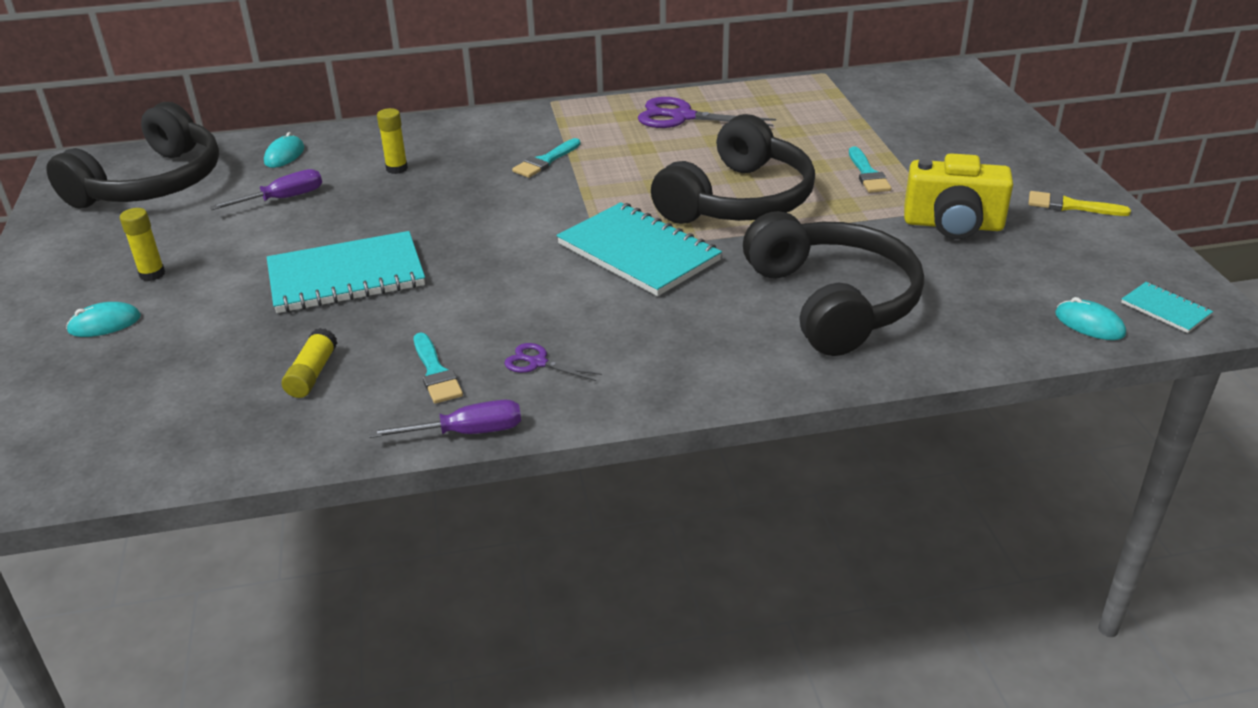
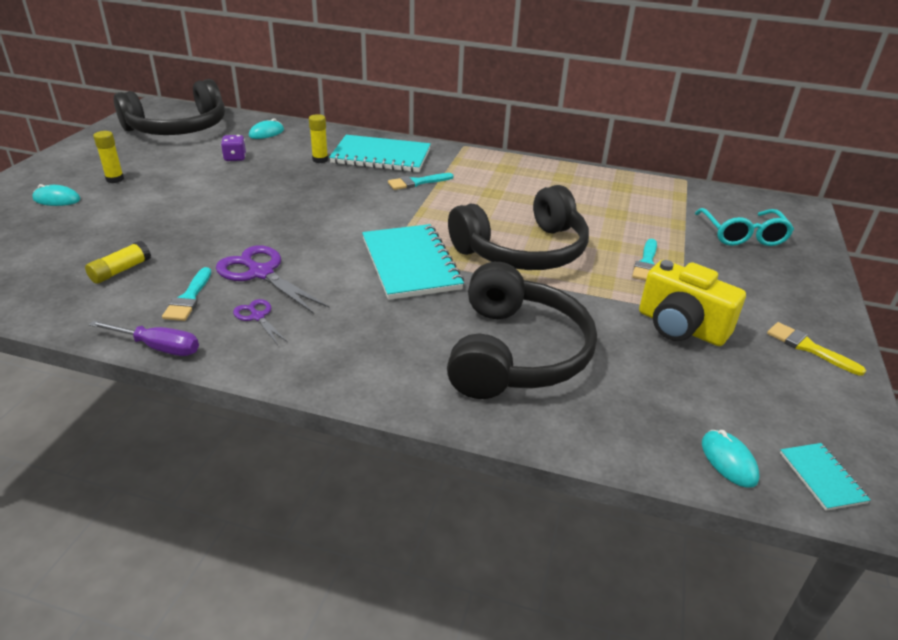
camera: 25 degrees right, 0 degrees up
(283, 199) = (235, 158): purple screwdriver -> purple dice
(346, 276) = (213, 216): turquoise notebook -> turquoise notebook (381, 156)
(682, 117) = (544, 180): purple scissors -> purple scissors (261, 273)
(928, 116) = (742, 235): none -> turquoise glasses

